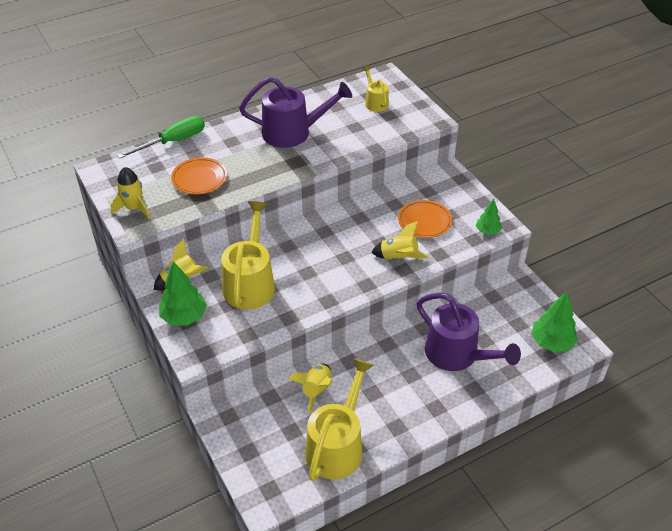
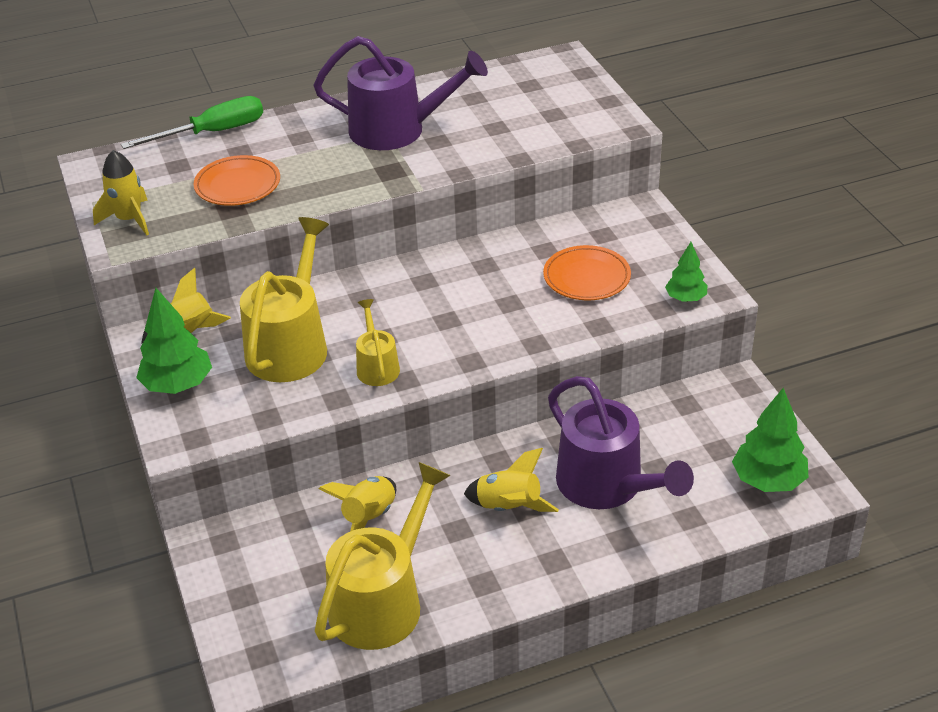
camera: 10 degrees right, 5 degrees down
(375, 102) = (537, 95): yellow watering can -> yellow watering can (377, 366)
(398, 258) = (532, 327): yellow rocket -> yellow rocket (509, 507)

